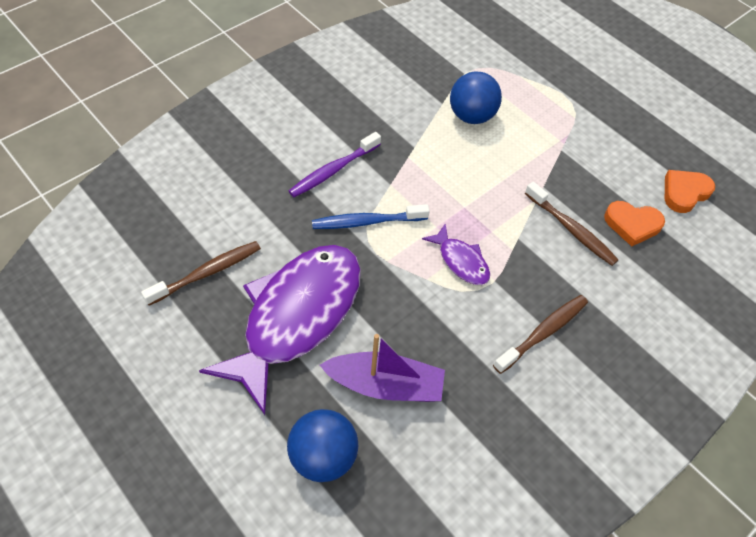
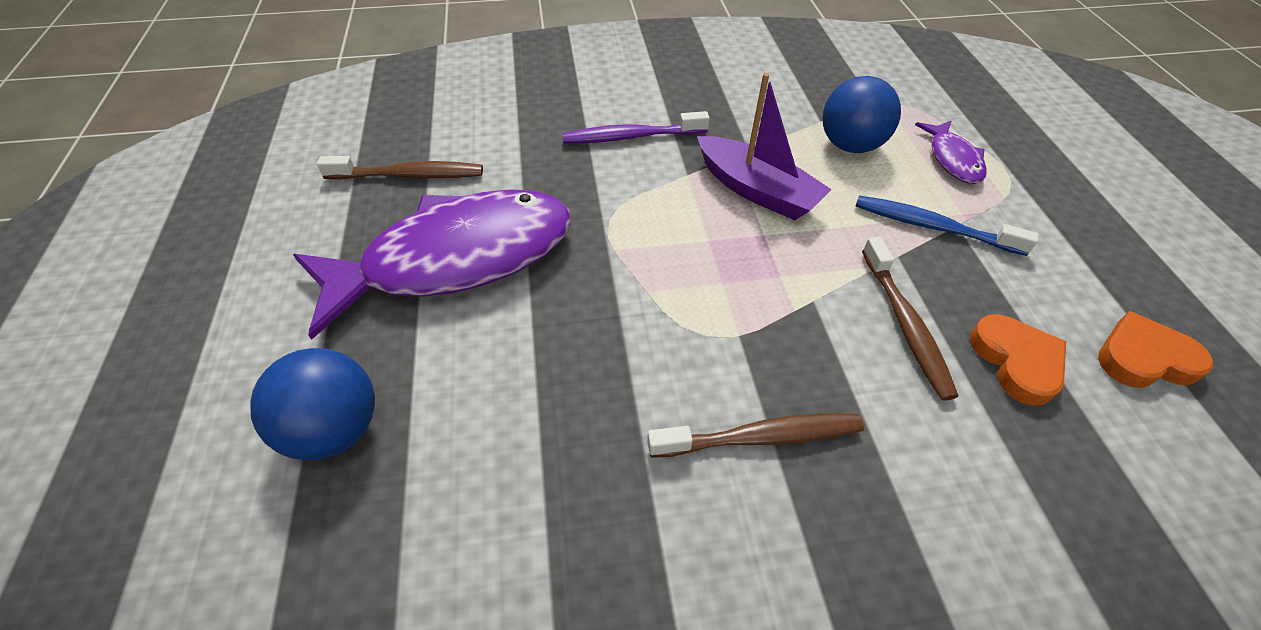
camera: 35 degrees right, 5 degrees down
(366, 222) = (625, 199): blue toothbrush -> blue toothbrush (933, 227)
(385, 385) = (486, 386): purple boat -> purple boat (757, 190)
(461, 261) = (709, 291): purple fish -> purple fish (953, 159)
(632, 224) = (1016, 361): orange heart -> orange heart turned 150 degrees counterclockwise

